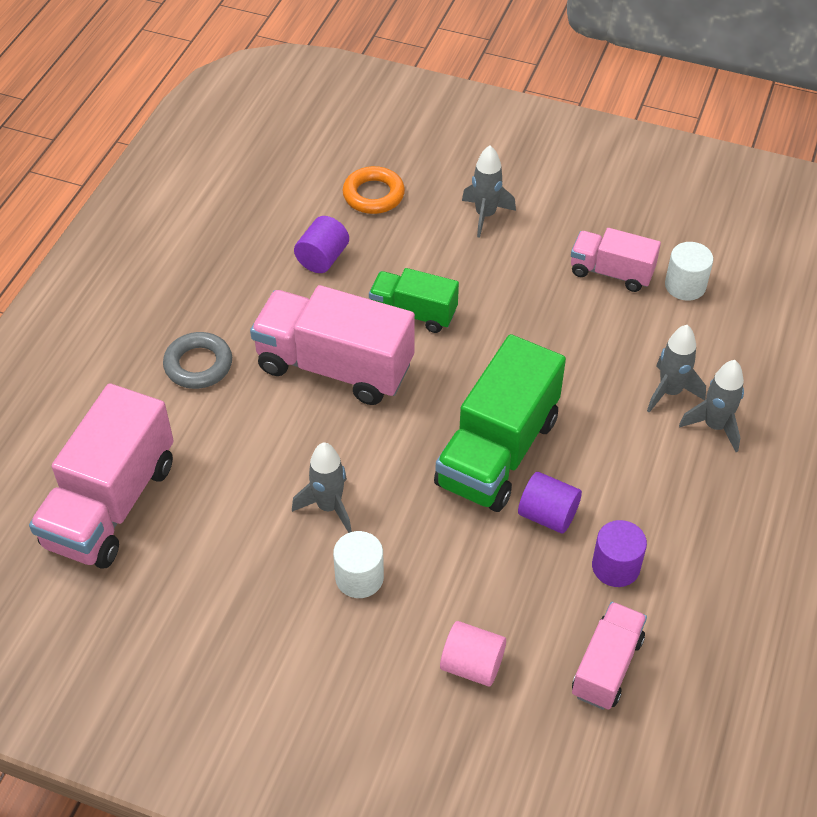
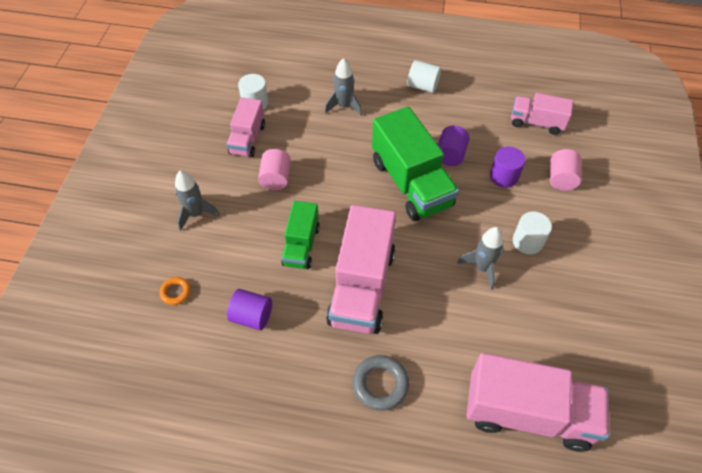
camera: 100 degrees left, 5 degrees up
(373, 195) = (175, 292): orange ring -> orange ring, size x0.59
(497, 451) = (411, 183): green truck -> green truck turned 45 degrees clockwise
(532, 297) = (276, 178): none -> pink cylinder
(615, 566) = (474, 123): purple cylinder -> purple cylinder (504, 176)
(712, 509) = (423, 86): none -> white cylinder
(714, 426) = (365, 86): grey rocket -> none

